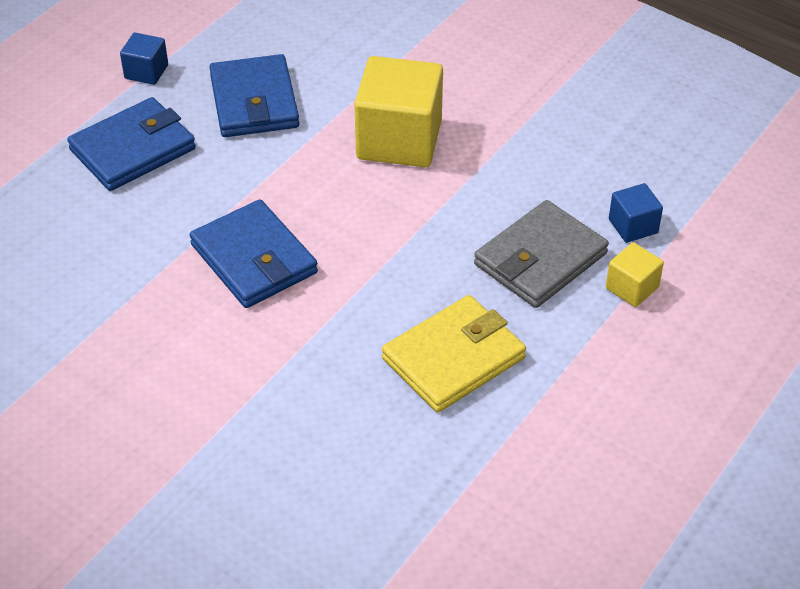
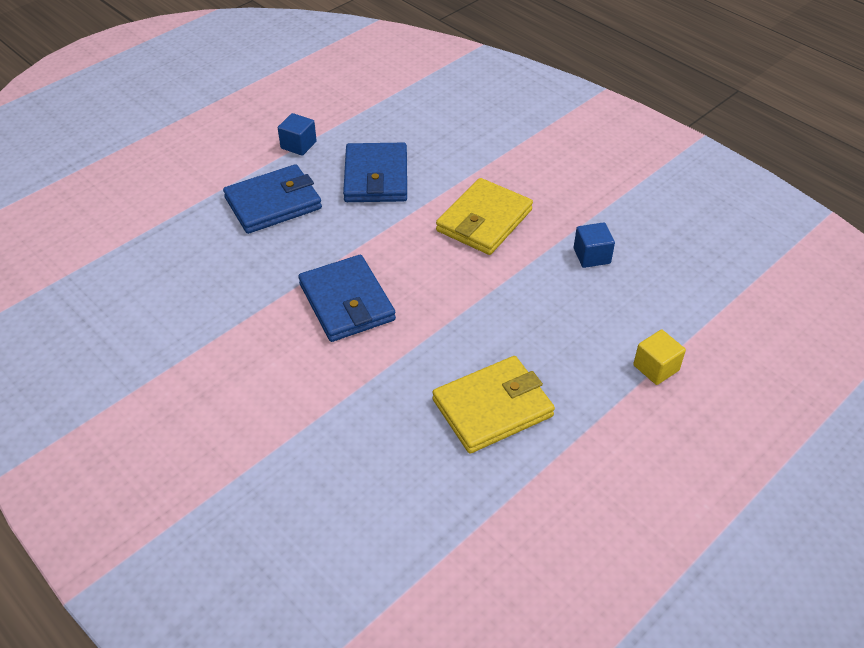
camera: 10 degrees right, 0 degrees up
(399, 140) = (484, 220): yellow cube -> yellow wallet
(540, 259) = (582, 333): grey wallet -> none
(633, 226) = (665, 315): blue cube -> blue cube (591, 256)

